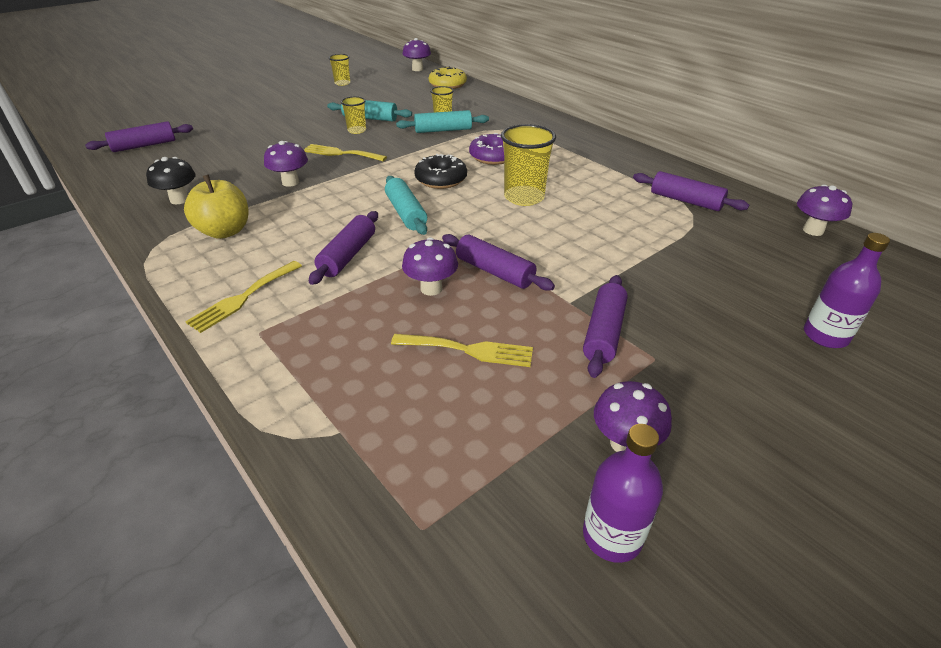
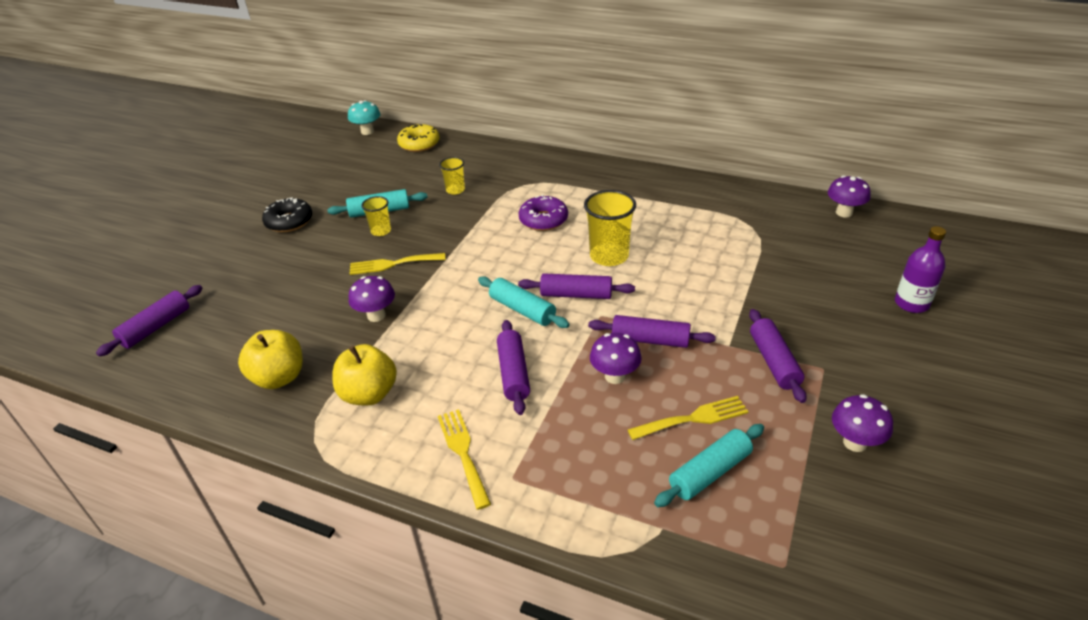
camera: 25 degrees left, 0 degrees up
(179, 200) = (279, 377): black mushroom -> yellow apple
(243, 298) = (463, 453): yellow fork -> yellow fork turned 150 degrees clockwise
(342, 83) = (302, 173): yellow cup -> none
(417, 69) = (367, 132): purple mushroom -> turquoise mushroom
(441, 179) = (519, 262): black donut -> black donut (289, 222)
(443, 130) = (468, 203): turquoise rolling pin -> turquoise rolling pin (709, 472)
(612, 536) = (897, 510): purple bottle -> none
(685, 201) = (737, 215): purple rolling pin -> purple rolling pin (576, 294)

